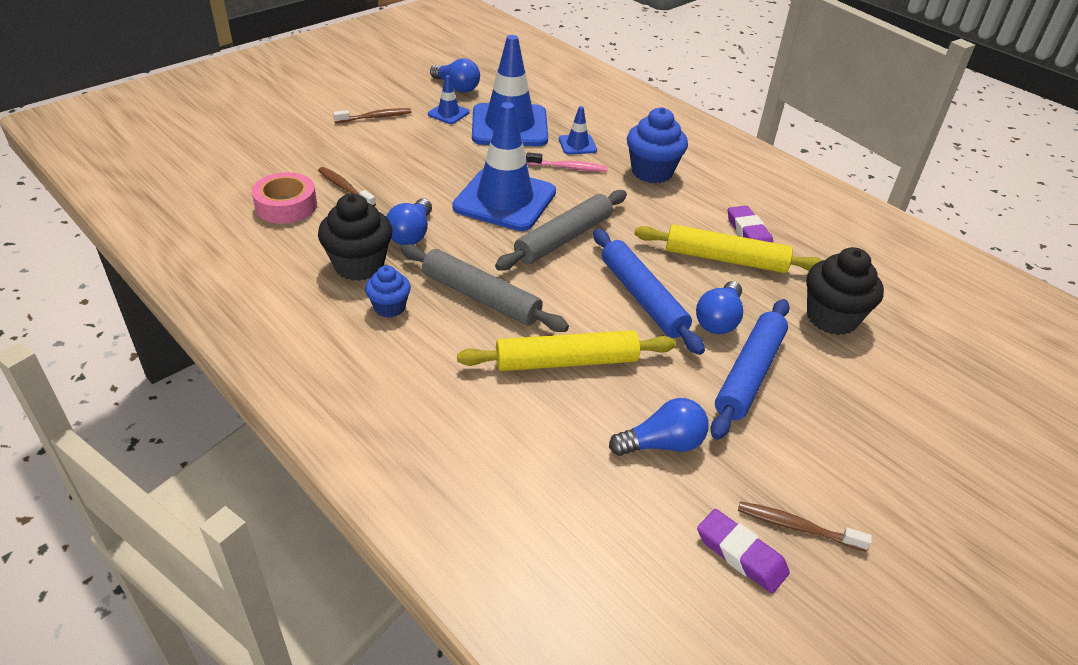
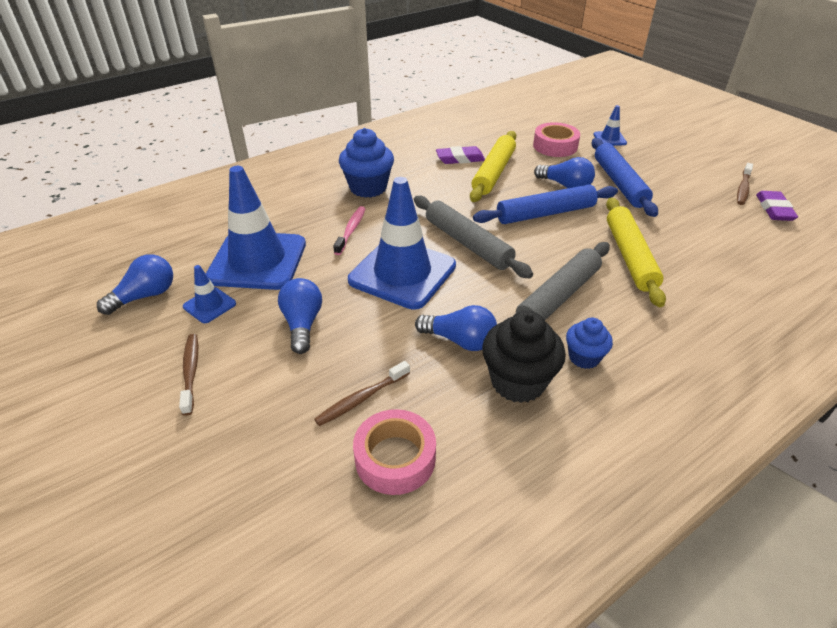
camera: 80 degrees left, 0 degrees up
(577, 145) = (310, 221): blue traffic cone -> blue traffic cone (609, 139)
(662, 444) = (698, 224): blue light bulb -> blue light bulb (302, 324)
(741, 554) = (774, 209): purple eraser -> purple eraser turned 45 degrees counterclockwise
(749, 374) = (619, 183): blue rolling pin -> blue rolling pin turned 45 degrees clockwise
(832, 318) = (555, 146): black cupcake -> pink tape

